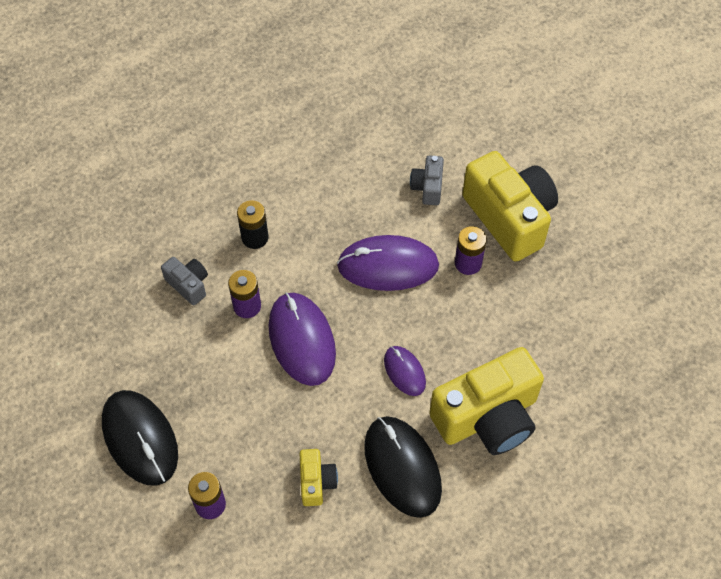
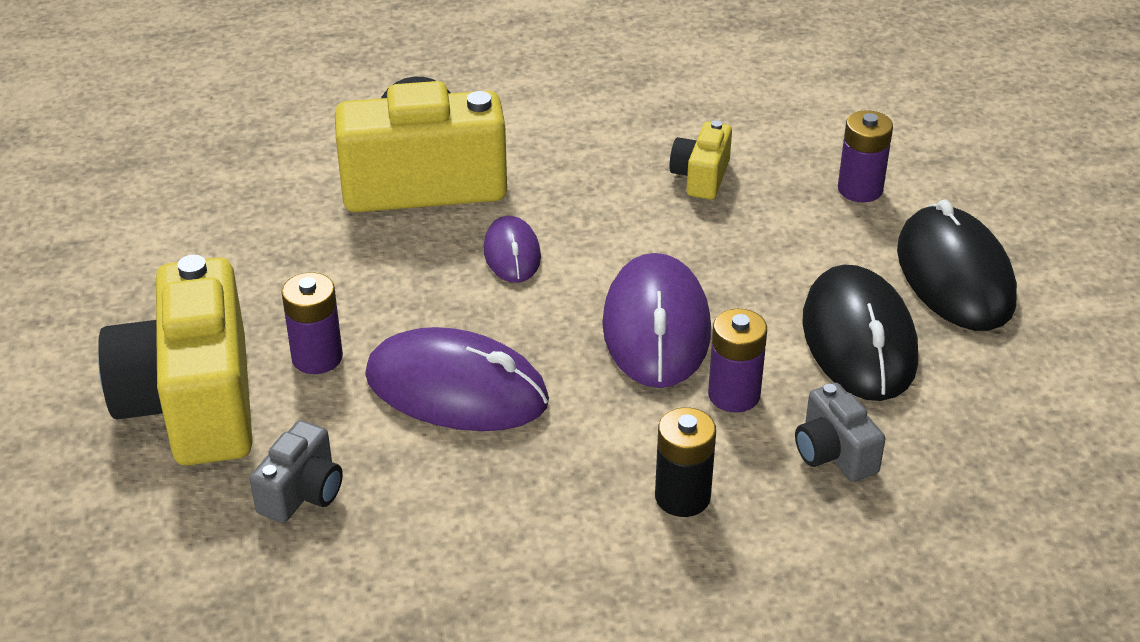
camera: 160 degrees left, 20 degrees down
(402, 467) = (574, 164): black mouse -> black mouse (859, 339)

